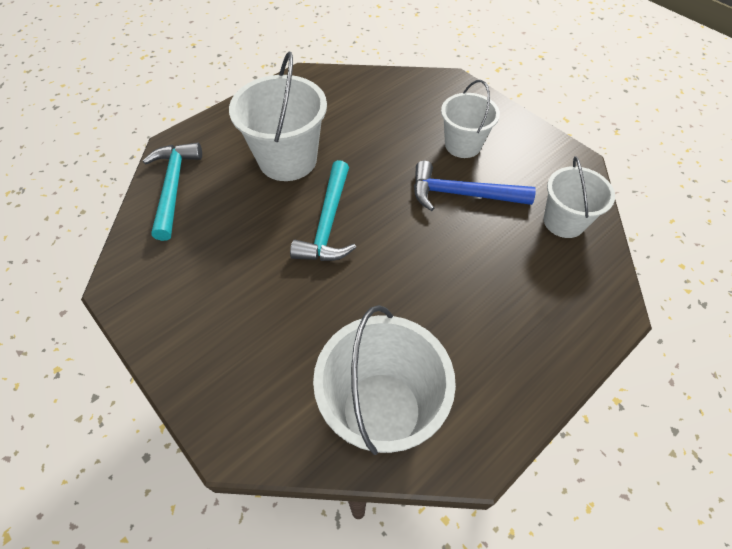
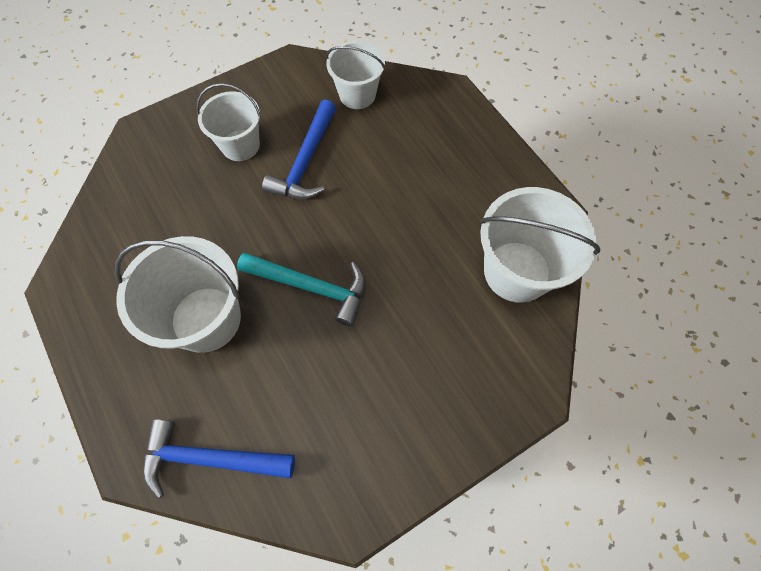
camera: 80 degrees left, 10 degrees up
(173, 187) = (211, 458): turquoise hammer -> blue hammer

